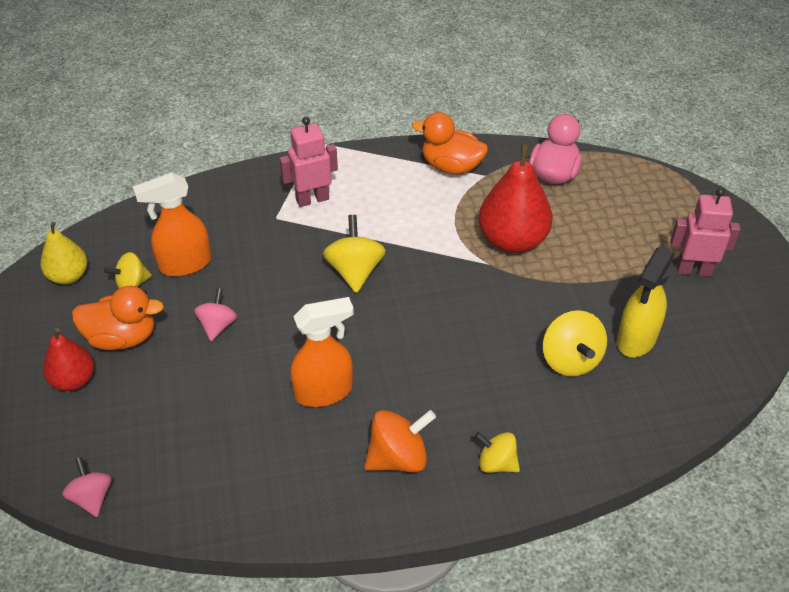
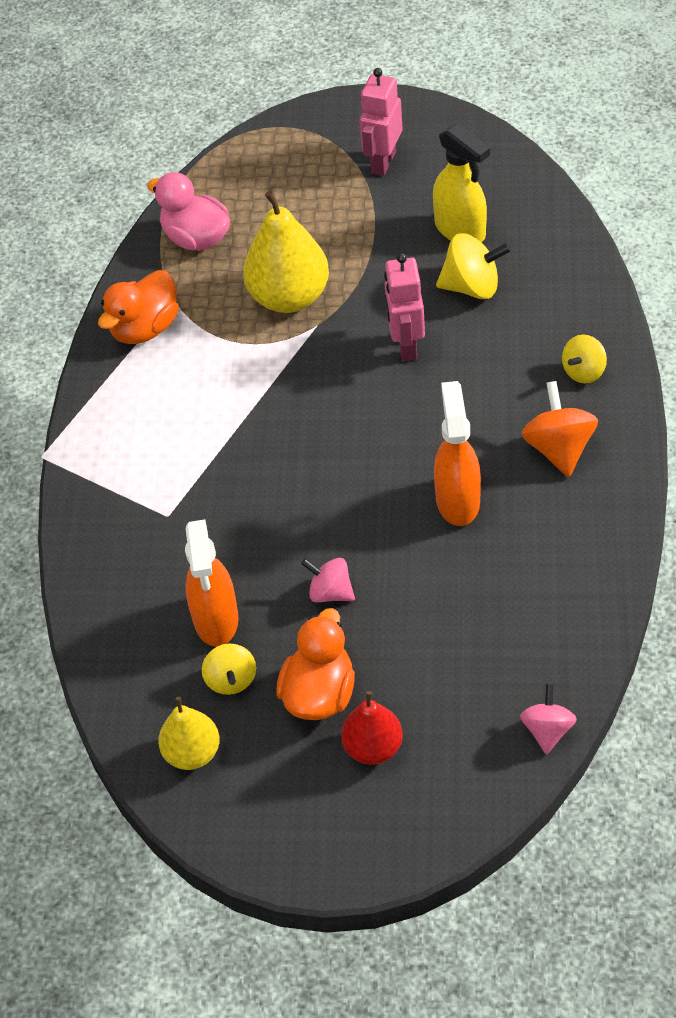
camera: 70 degrees left, 5 degrees up
(92, 497) = (547, 730): pink spinning top -> pink spinning top turned 105 degrees clockwise
(312, 199) = (148, 474): pink robot -> pink robot (406, 346)
(355, 271) = (287, 448): yellow spinning top -> none
(512, 240) = (289, 297): red pear -> yellow pear

